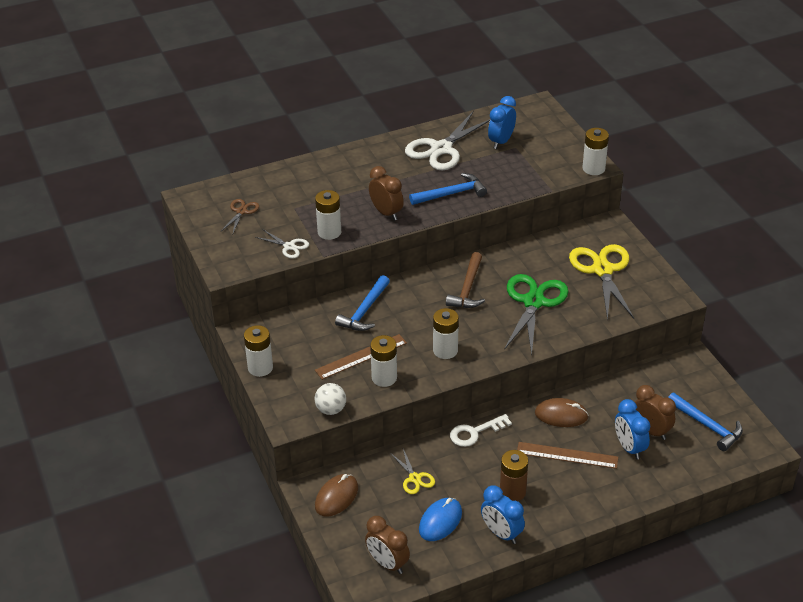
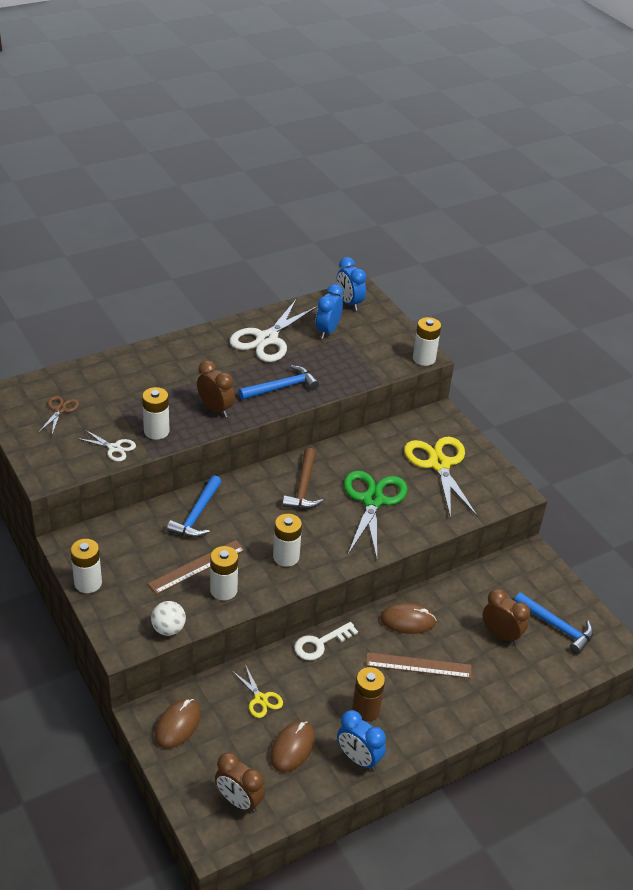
camera: 10 degrees left, 0 degrees up
(440, 521) = (292, 748): blue mouse -> brown mouse
(629, 448) = (481, 654): blue clock -> blue clock (349, 303)

